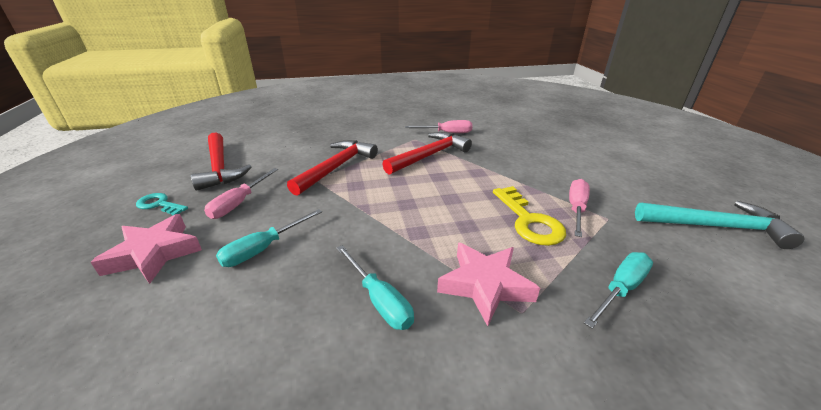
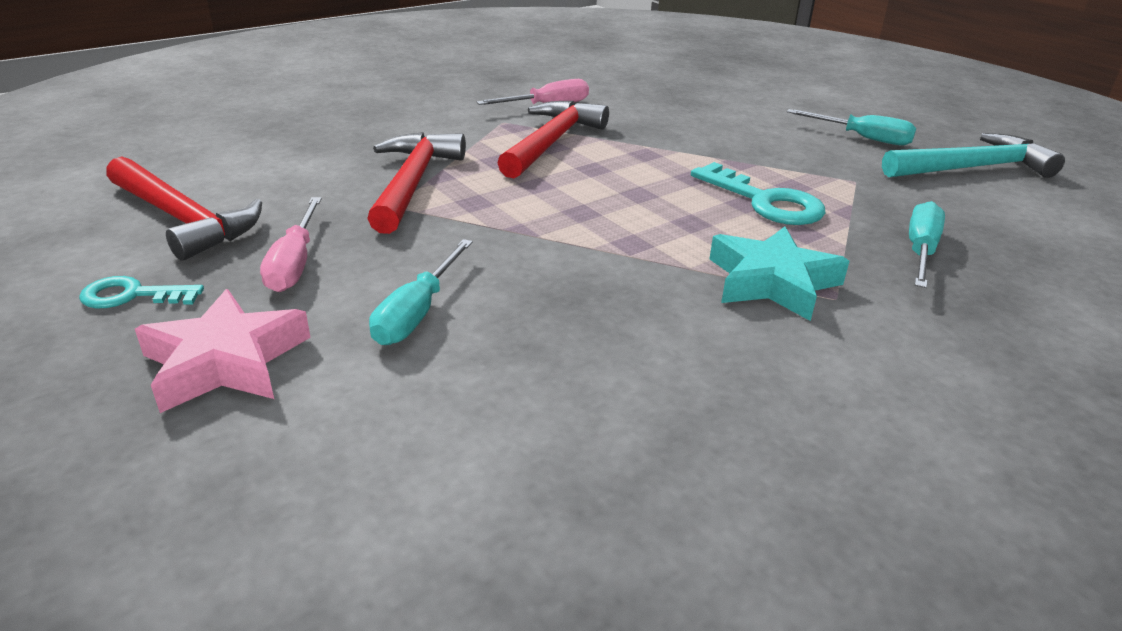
camera: 25 degrees left, 0 degrees up
(379, 300) = (656, 329): turquoise screwdriver -> turquoise screwdriver (862, 138)
(485, 285) = (772, 282): pink star -> turquoise star
(529, 221) = (765, 202): yellow key -> turquoise key
(576, 208) = (810, 177): pink screwdriver -> none

